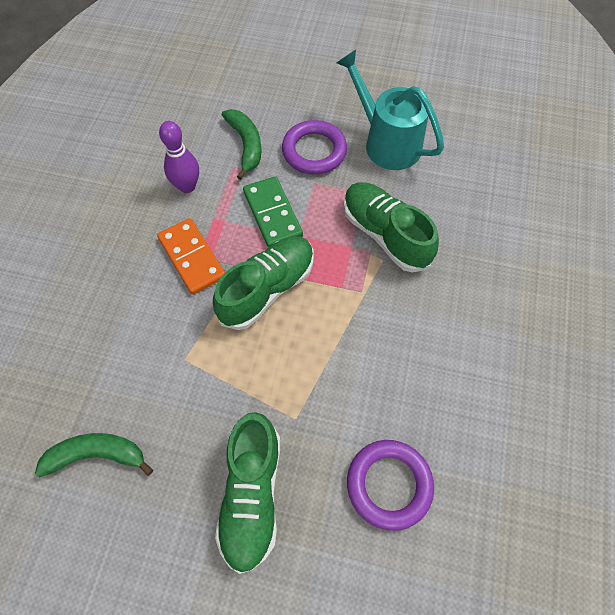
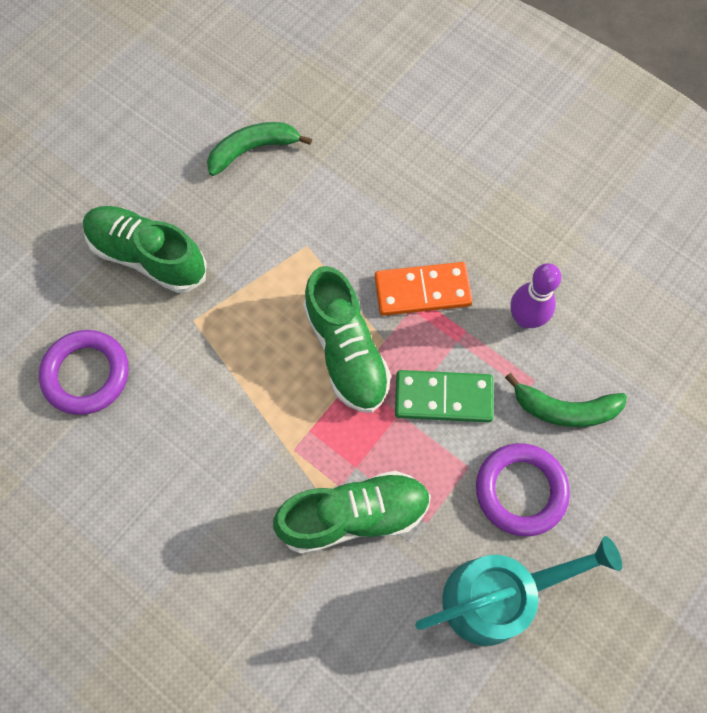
camera: 115 degrees right, 5 degrees up
(97, 455) = (253, 150): green banana -> green banana turned 135 degrees counterclockwise

